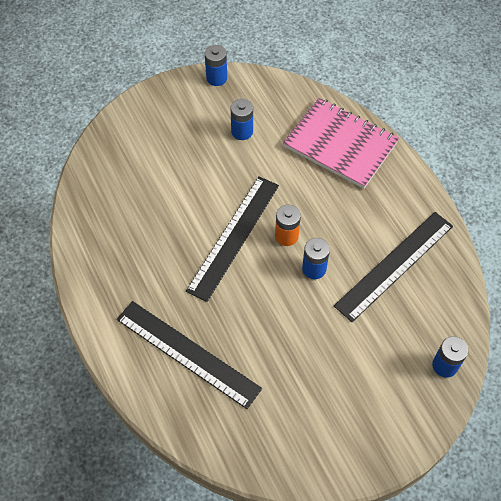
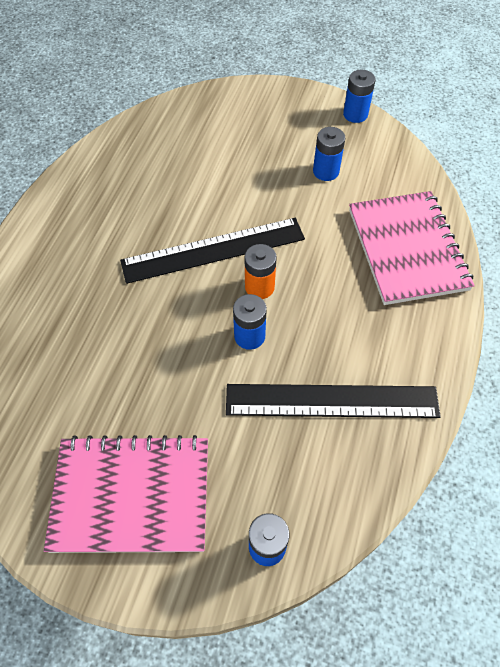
camera: 45 degrees right, 0 degrees up
(187, 353) = (60, 311): black ruler -> none
(353, 408) = (131, 495): none -> pink notebook

